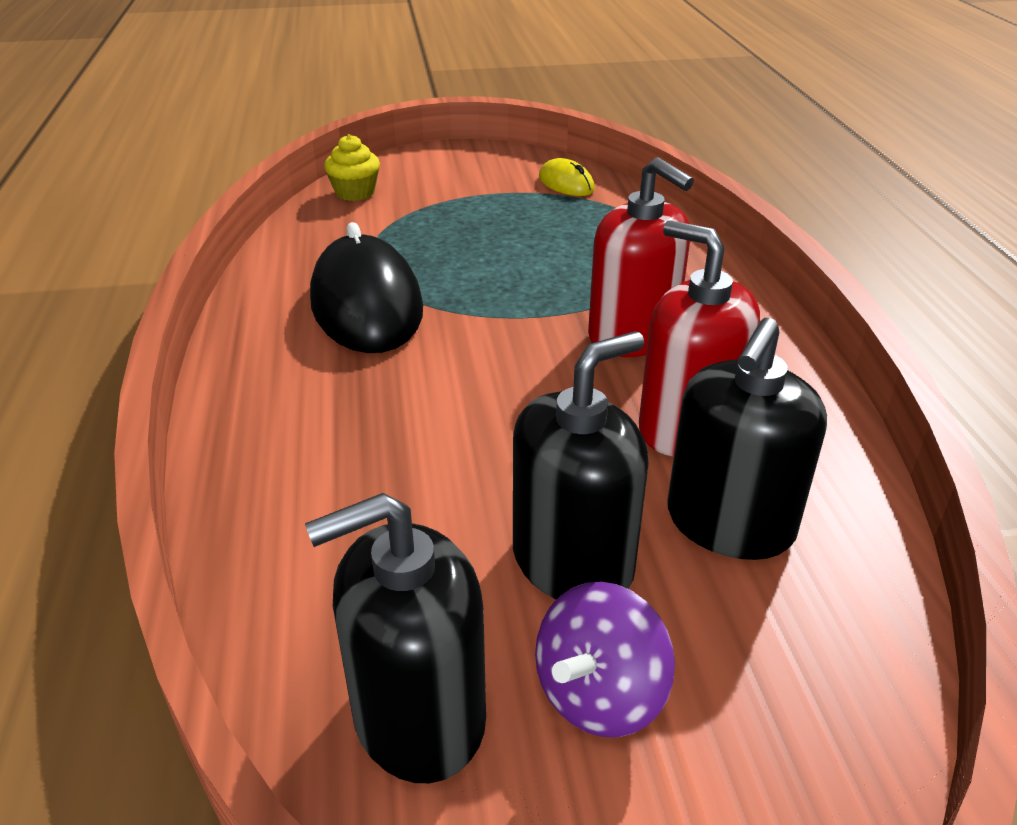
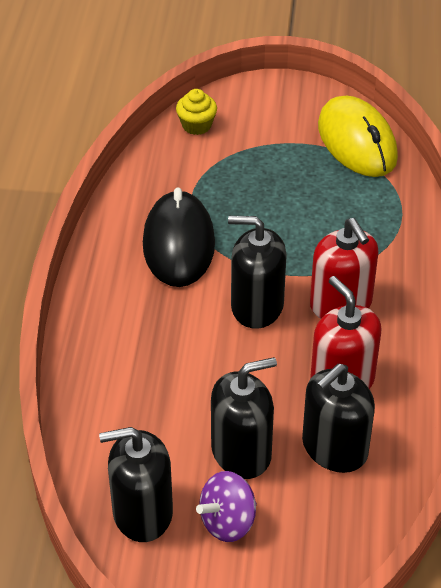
camera: 15 degrees right, 10 degrees up
(511, 356) = (257, 306): none -> black soap dispenser
(566, 184) = (357, 142): yellow mouse -> yellow mouse, size x2.09

